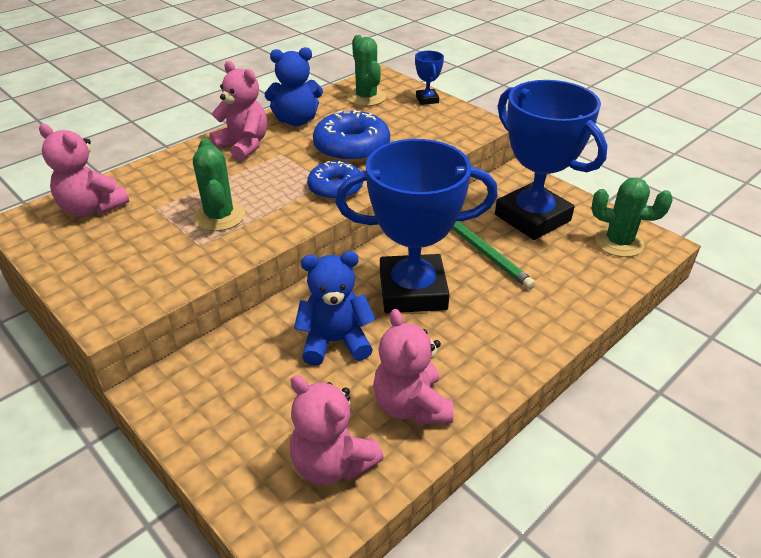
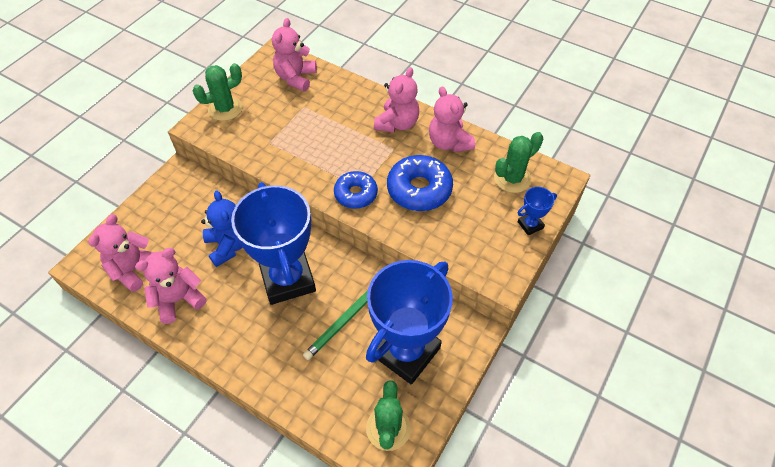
camera: 75 degrees right, 15 degrees up
(219, 216) = (302, 141): green cactus -> green cactus (225, 109)
(296, 120) = (449, 143): blue teddy bear -> pink teddy bear

